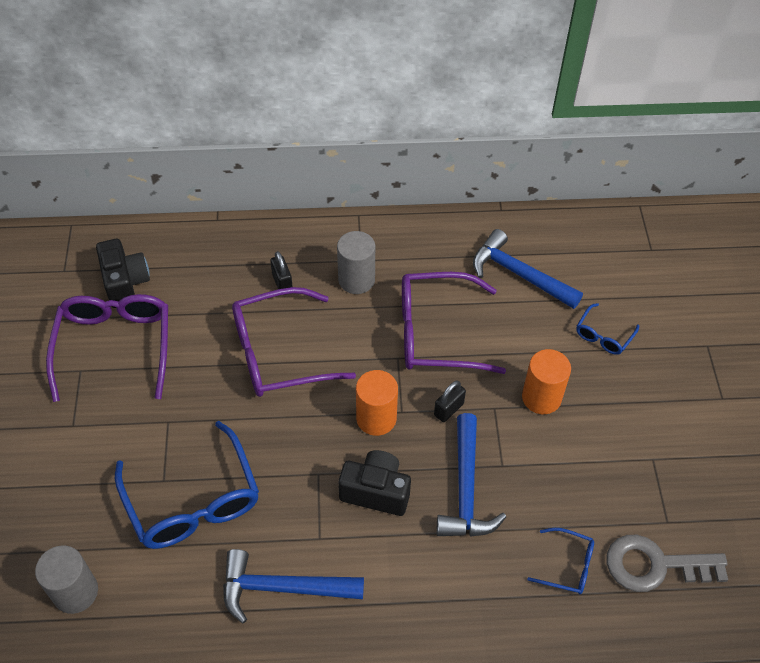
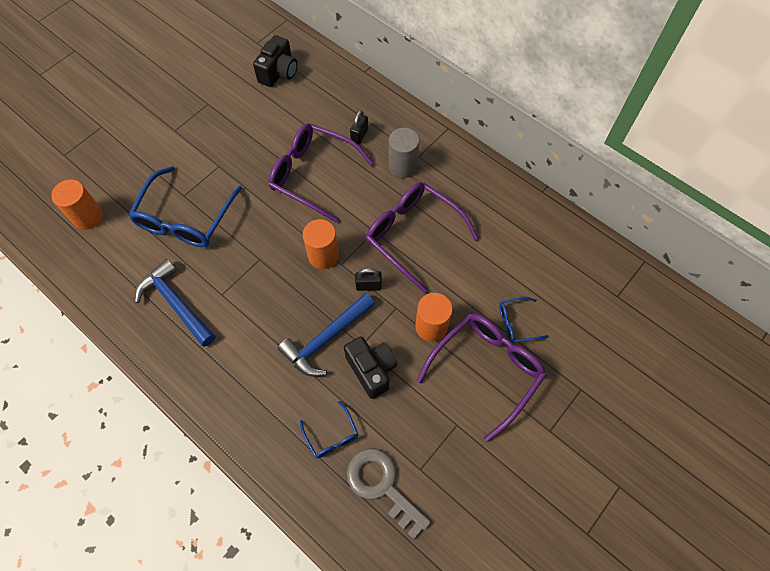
camera: 45 degrees right, 10 degrees up
(75, 592) = (88, 217): grey cylinder -> orange cylinder
(115, 347) = (237, 104): purple glasses -> purple glasses (486, 370)
(376, 491) = (277, 296): black camera -> black camera (371, 370)
(519, 274) = (506, 241): blue hammer -> none

